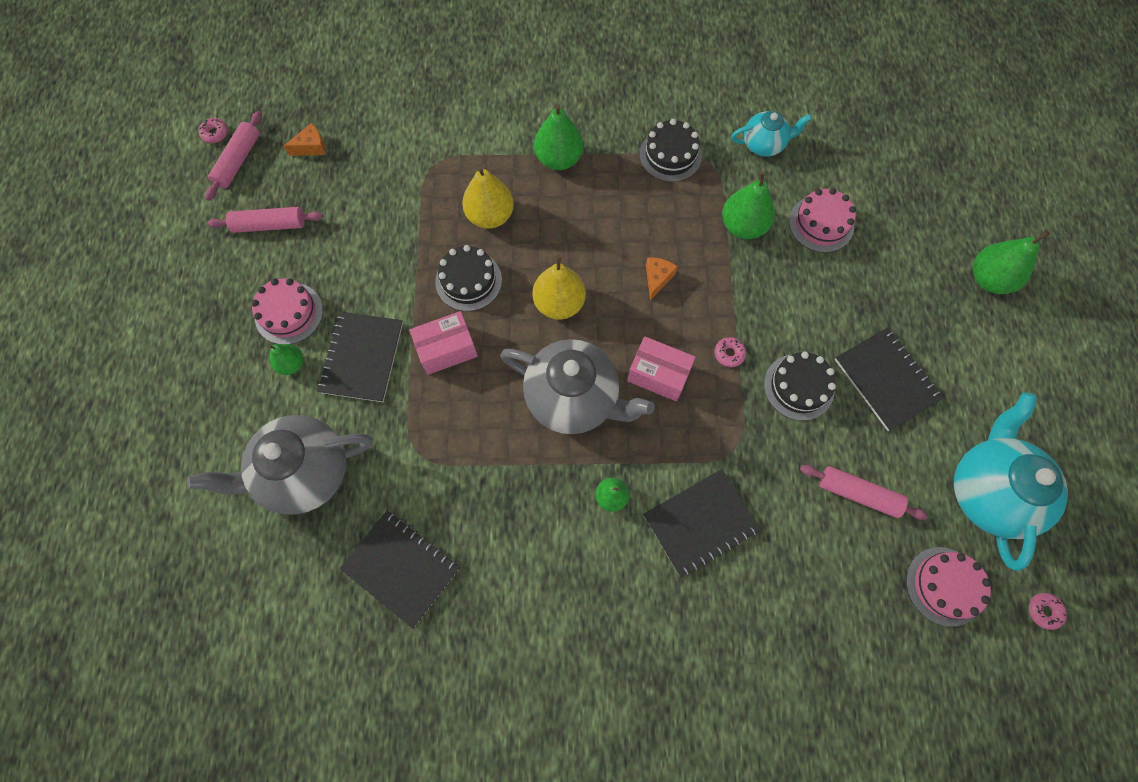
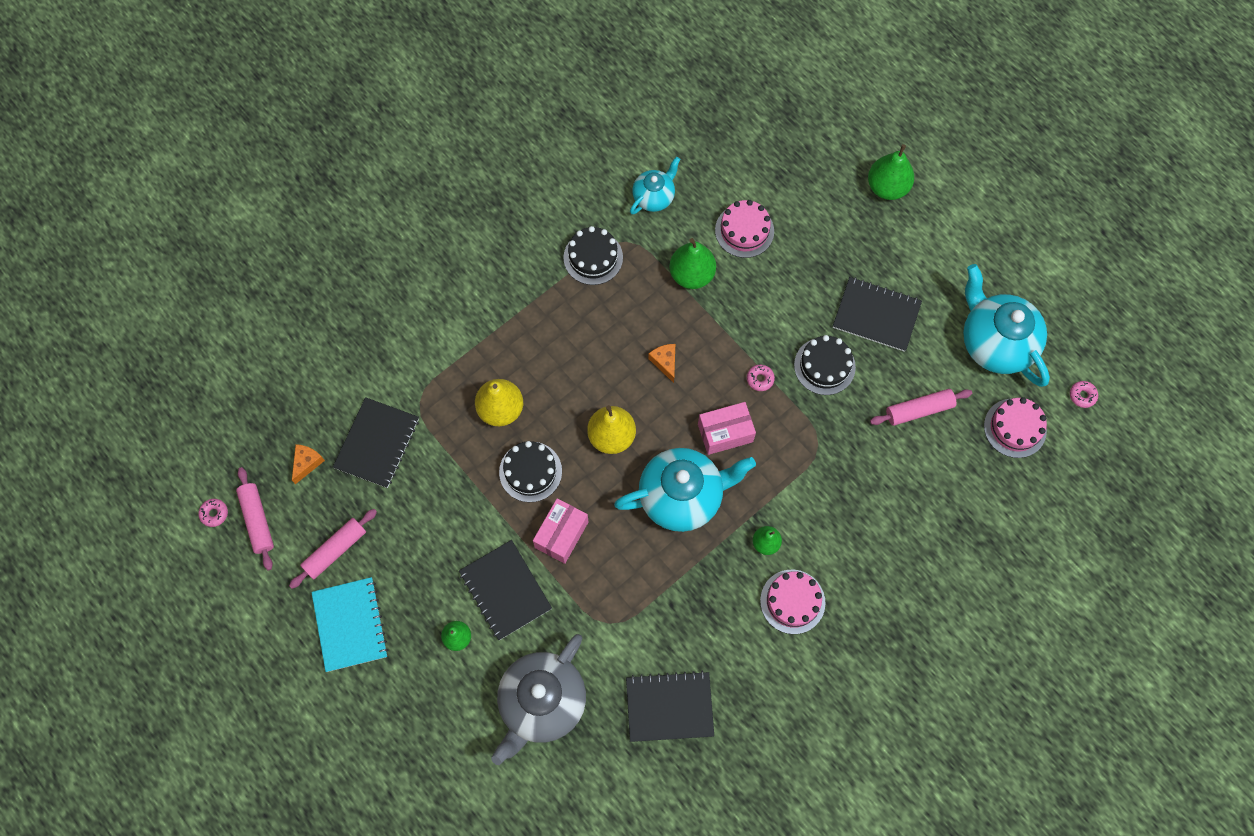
camera: 40 degrees left, 0 degrees up
(226, 288) = (350, 625): none -> turquoise notebook
(289, 313) = (418, 603): pink cake -> pink cake (792, 601)
(558, 159) = (512, 324): green pear -> none
(573, 398) = (682, 496): grey teapot -> turquoise teapot
(700, 523) = (837, 512): black notebook -> black notebook (377, 443)

